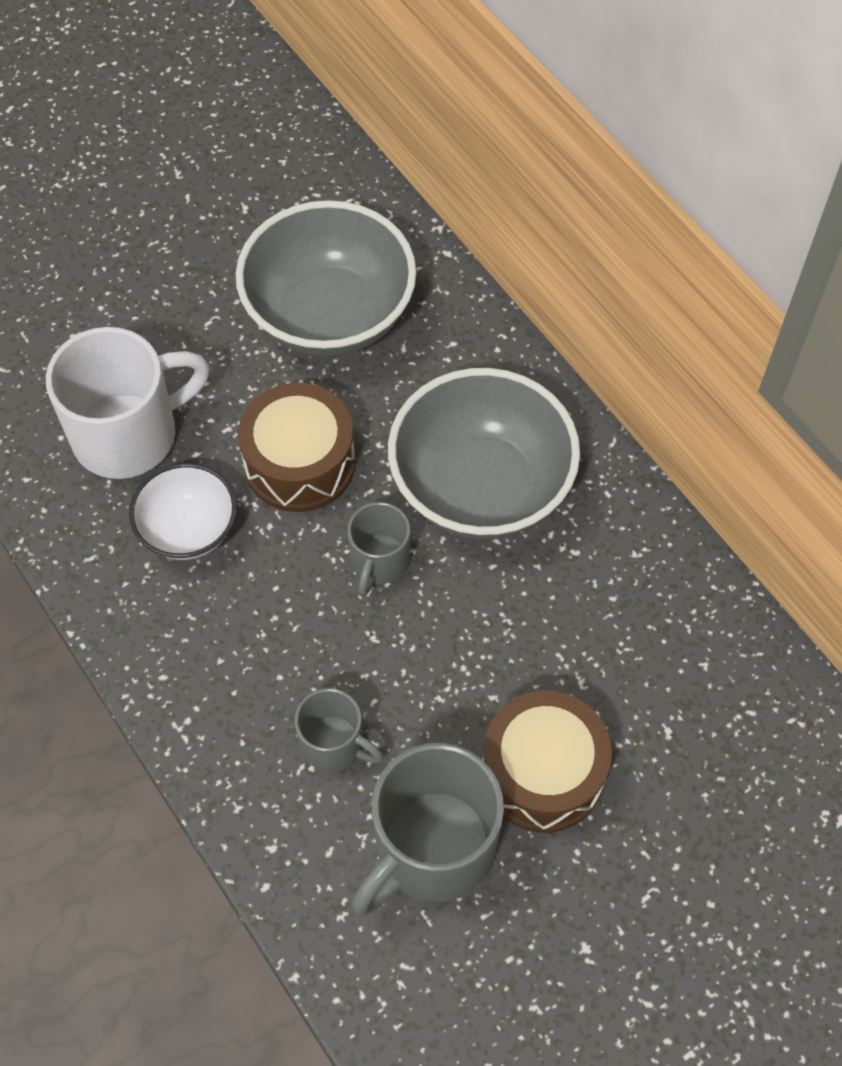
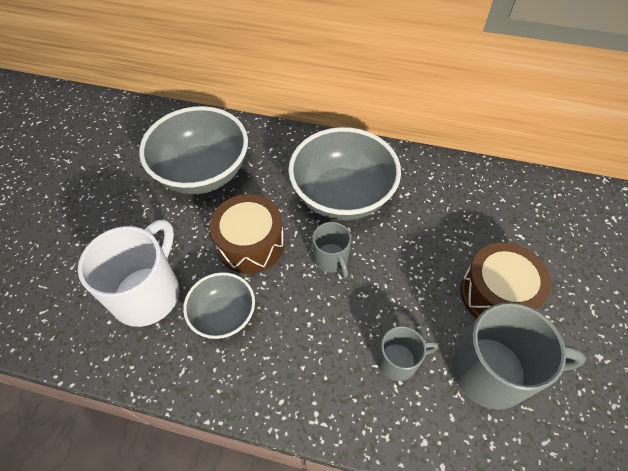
camera: 40 degrees left, 5 degrees down
(188, 529) = (224, 315): white bowl -> grey bowl
(432, 849) = (493, 371): grey mug -> grey mug turned 90 degrees counterclockwise

